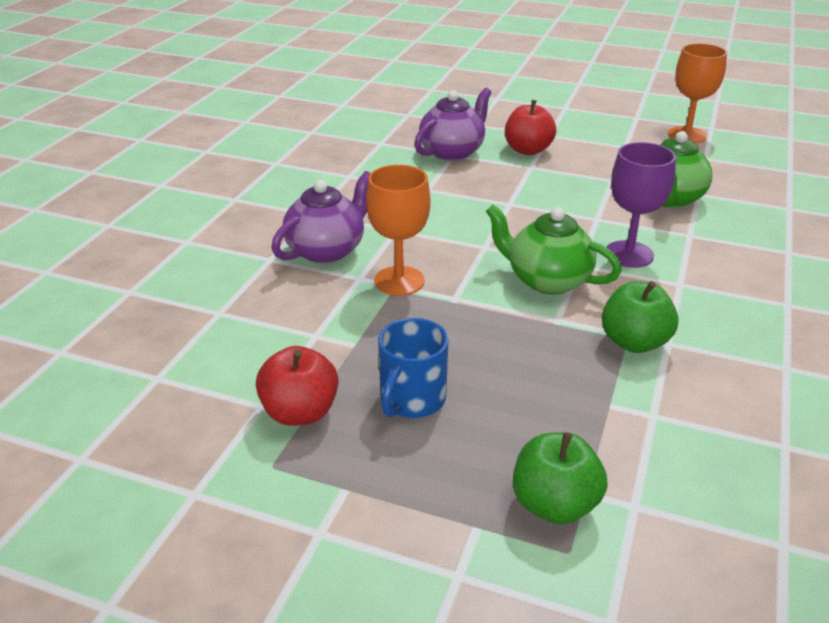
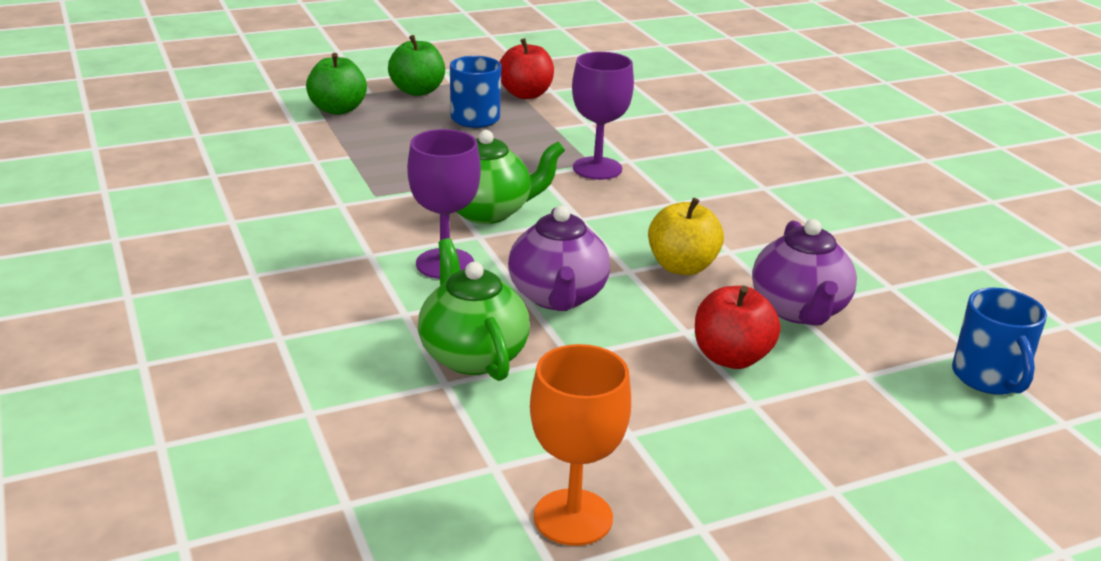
camera: 135 degrees right, 5 degrees down
(327, 250) = (690, 167): purple teapot -> purple teapot (558, 297)
(399, 281) = (597, 168): orange goblet -> purple goblet
(426, 106) = (989, 378): none -> blue mug
(473, 192) = (682, 267): none -> yellow apple
(634, 342) = (367, 195): green apple -> green apple (417, 91)

